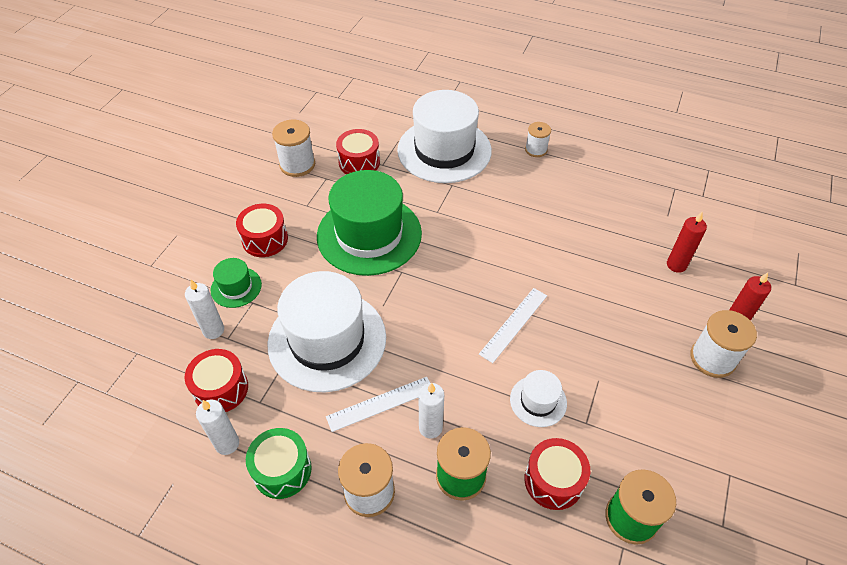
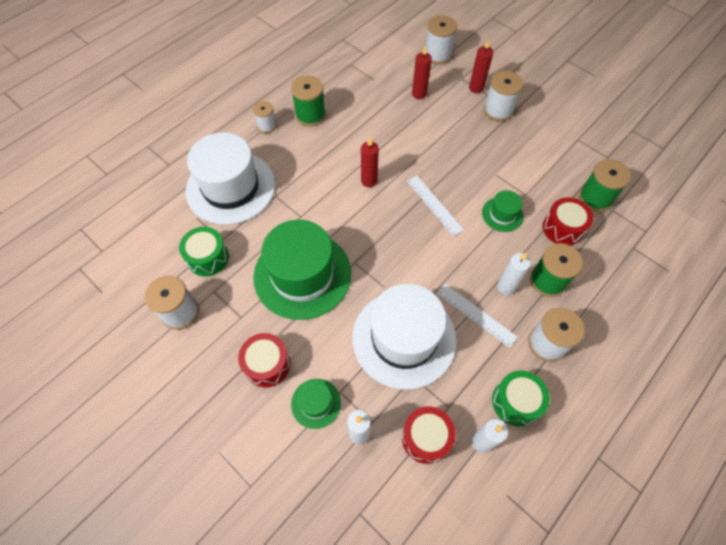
camera: 70 degrees left, 10 degrees up
(359, 162) = (208, 258): red drum -> green drum
(380, 403) = (476, 315): white ruler -> white ruler turned 45 degrees counterclockwise
(513, 254) = (369, 181): none -> red candle
(538, 401) = (502, 214): white hat -> green hat
(573, 178) = (310, 115): none -> green spool
(760, 267) = (437, 55): none -> white spool

